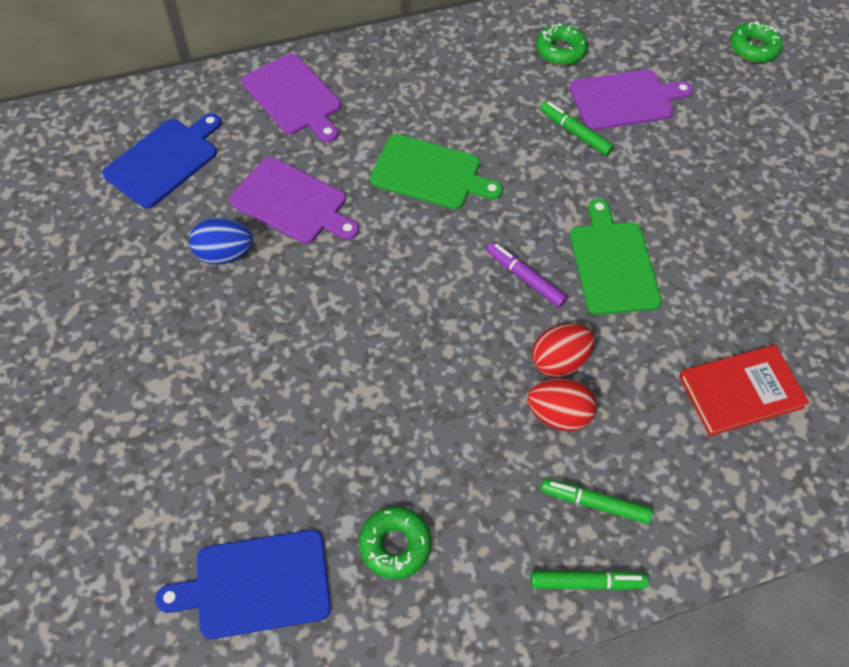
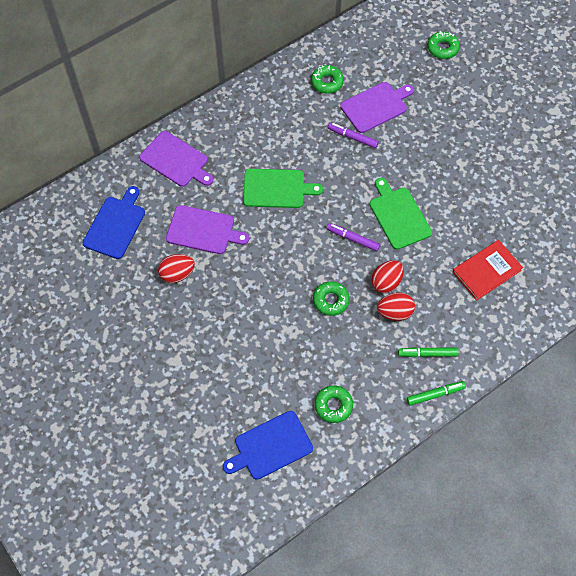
camera: 15 degrees left, 5 degrees up
(224, 254) = (177, 274): blue egg -> red egg
(454, 364) = (331, 300): none -> green donut
(574, 133) = (352, 137): green marker -> purple marker

